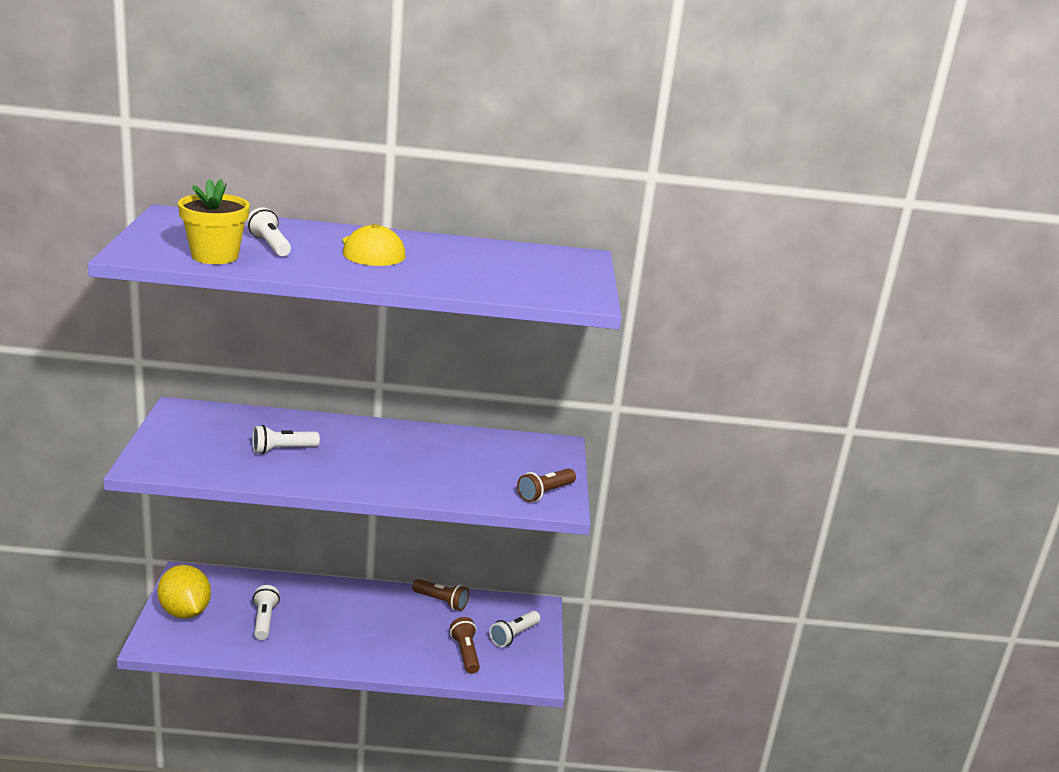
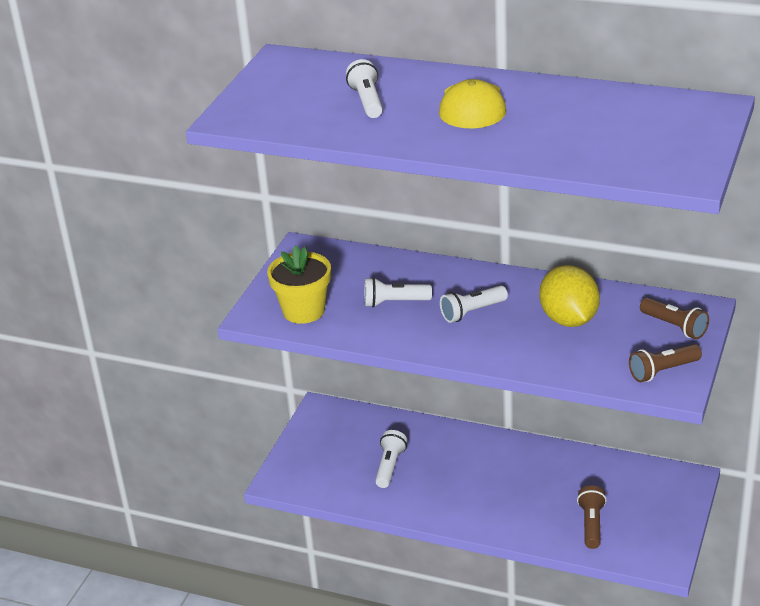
camera: 25 degrees right, 10 degrees up
(185, 612) = (314, 450): yellow lemon -> yellow lemon (569, 319)
(215, 256) = (307, 119): yellow flower pot -> yellow flower pot (303, 311)
(441, 601) = (580, 462): brown flashlight -> brown flashlight (674, 327)
(513, 636) = (650, 510): white flashlight -> white flashlight (472, 312)

